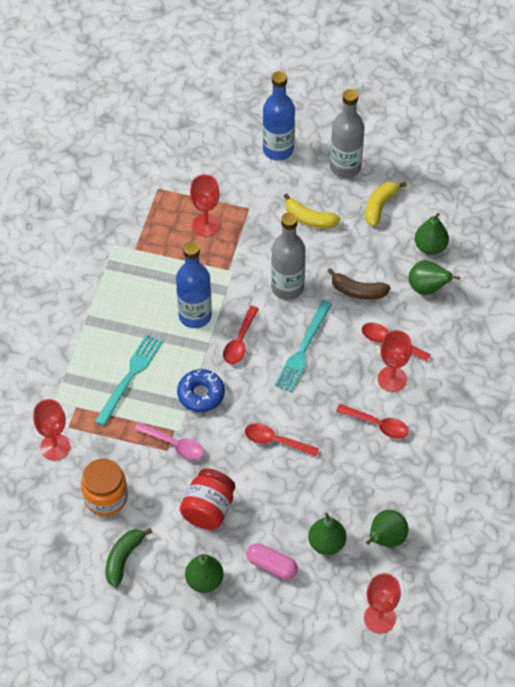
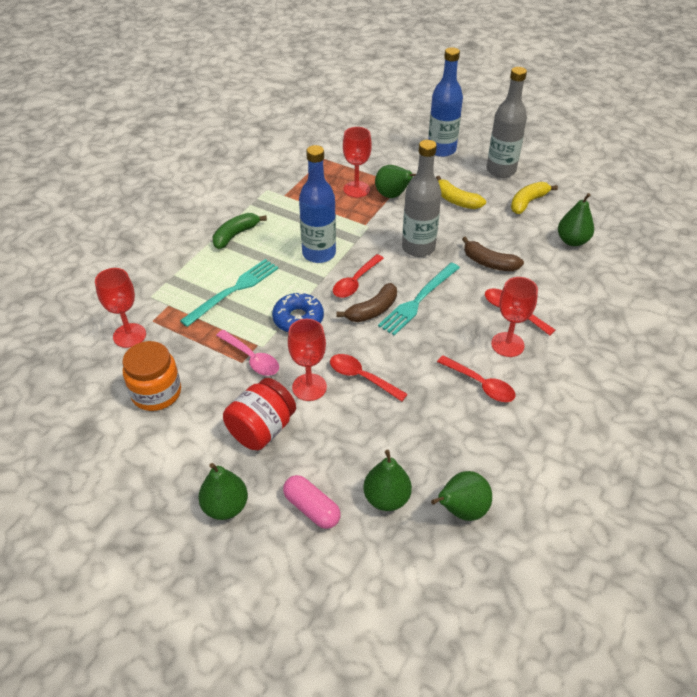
camera: 15 degrees right, 10 degrees down
(123, 558) = (145, 460): green banana -> green banana (235, 235)
(265, 370) = (372, 310): none -> brown banana
(379, 618) = (429, 609): red goblet -> red goblet (309, 387)
(427, 288) = (563, 273): green pear -> green pear (392, 196)

